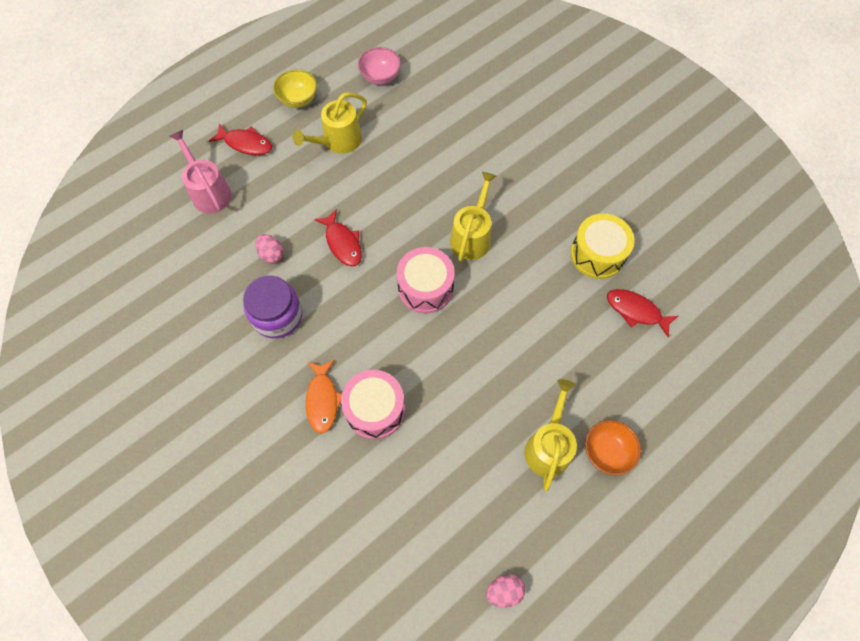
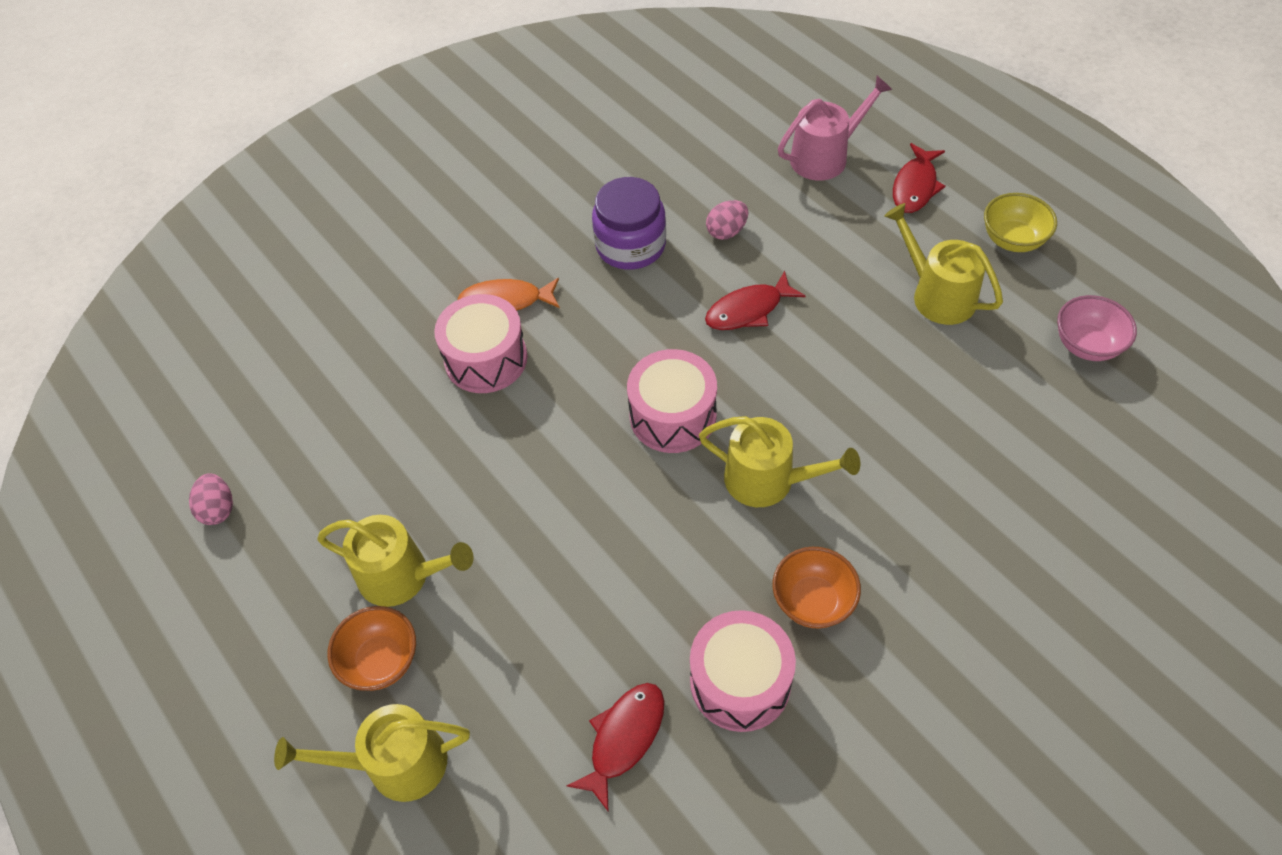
camera: 95 degrees right, 10 degrees down
(548, 218) = (813, 601): none -> orange bowl
(597, 254) = (740, 682): yellow drum -> pink drum
(668, 433) = (396, 764): none -> yellow watering can

